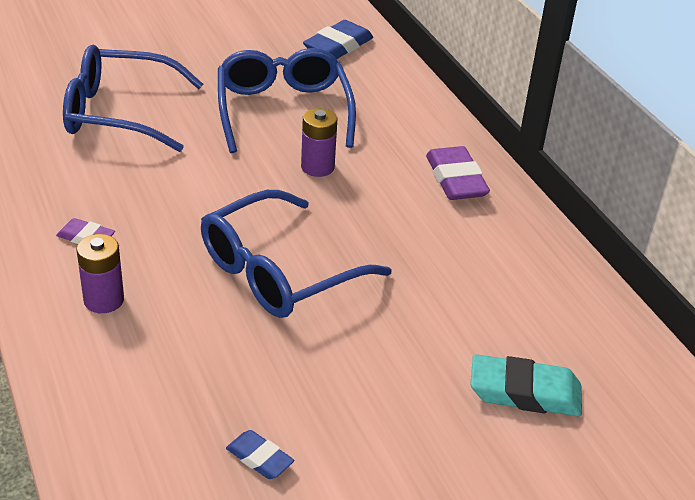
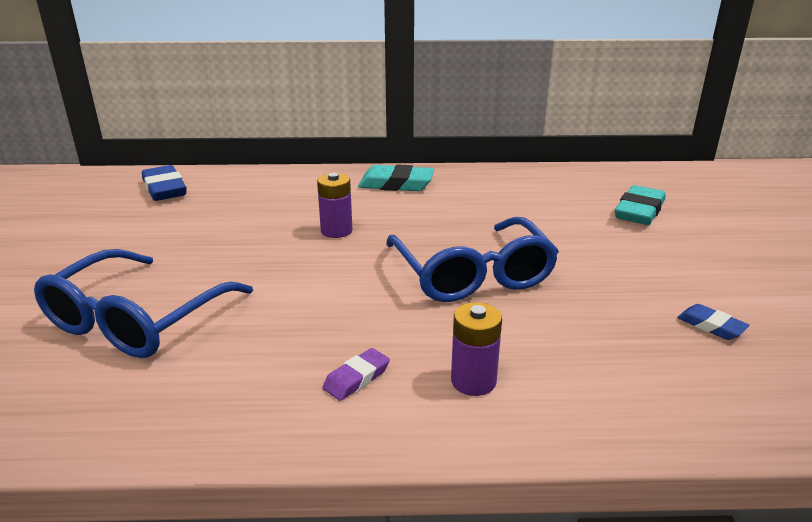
camera: 65 degrees left, 10 degrees down
(259, 458) = (711, 326): blue eraser -> blue eraser turned 75 degrees clockwise
(283, 111) = (236, 230): blue glasses -> none
(456, 179) = (396, 184): purple eraser -> turquoise eraser

